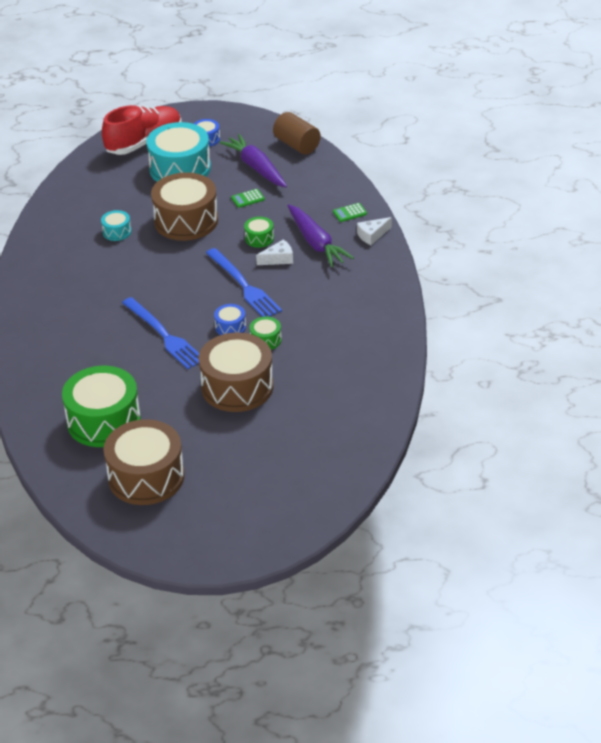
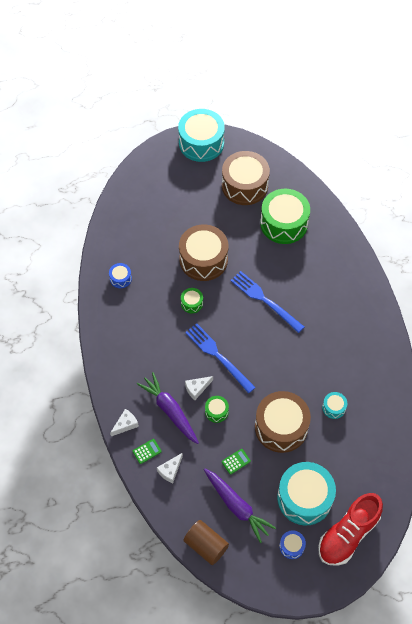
camera: 170 degrees right, 20 degrees up
(199, 548) = (201, 143): none -> turquoise drum
(230, 327) = (219, 313): blue drum -> blue drum (120, 278)
(325, 197) = (170, 470): none -> white cheese

